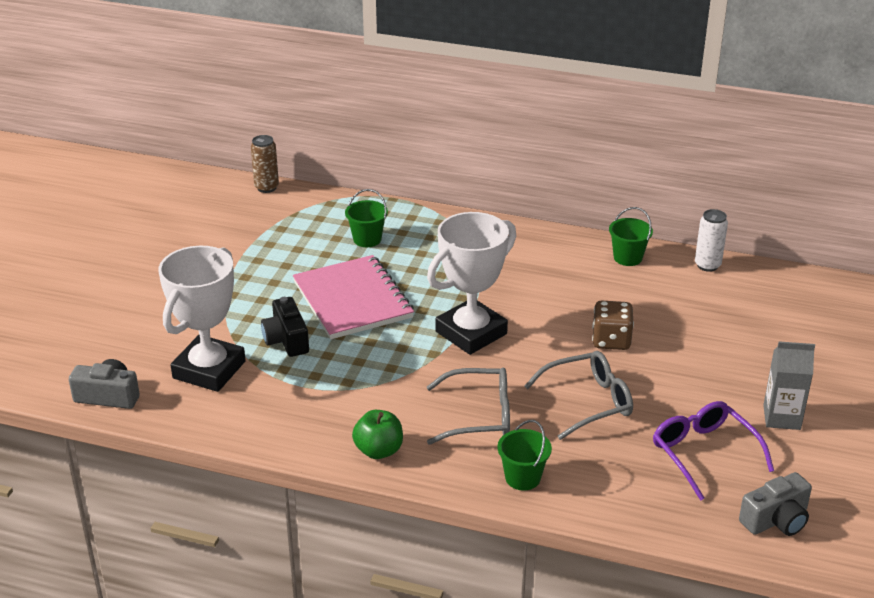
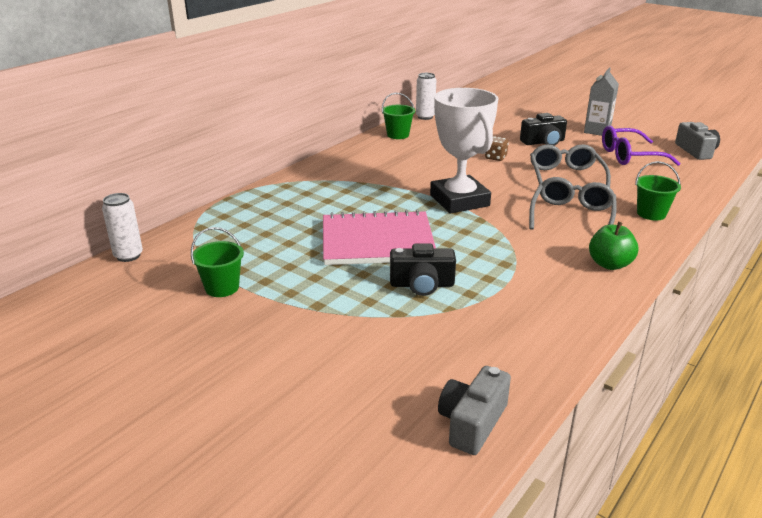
camera: 70 degrees left, 5 degrees down
(209, 370) = (451, 339): white trophy -> none
(266, 187) = (128, 256): brown can -> white can
(367, 239) = (283, 219): green bucket -> green bucket (222, 287)
(611, 340) = (495, 157): brown dice -> brown dice, size x0.66
(695, 373) = (543, 142): none -> black camera

